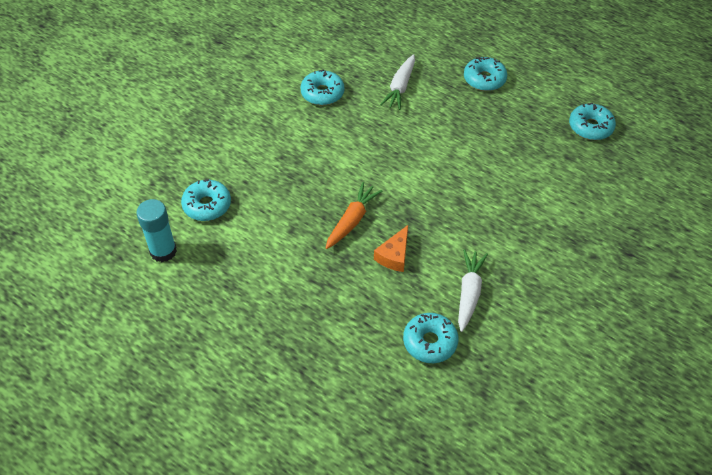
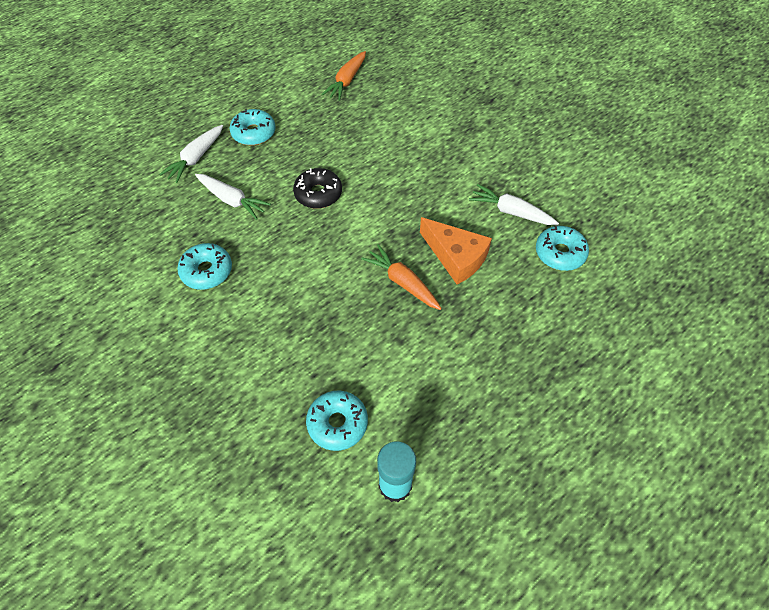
camera: 75 degrees left, 5 degrees up
(394, 255) = (456, 257): orange cheese -> orange cheese, size x1.52
(430, 140) = (318, 194): none -> black donut
(437, 52) = (196, 158): none -> white carrot
(590, 127) = (347, 81): turquoise donut -> orange carrot

